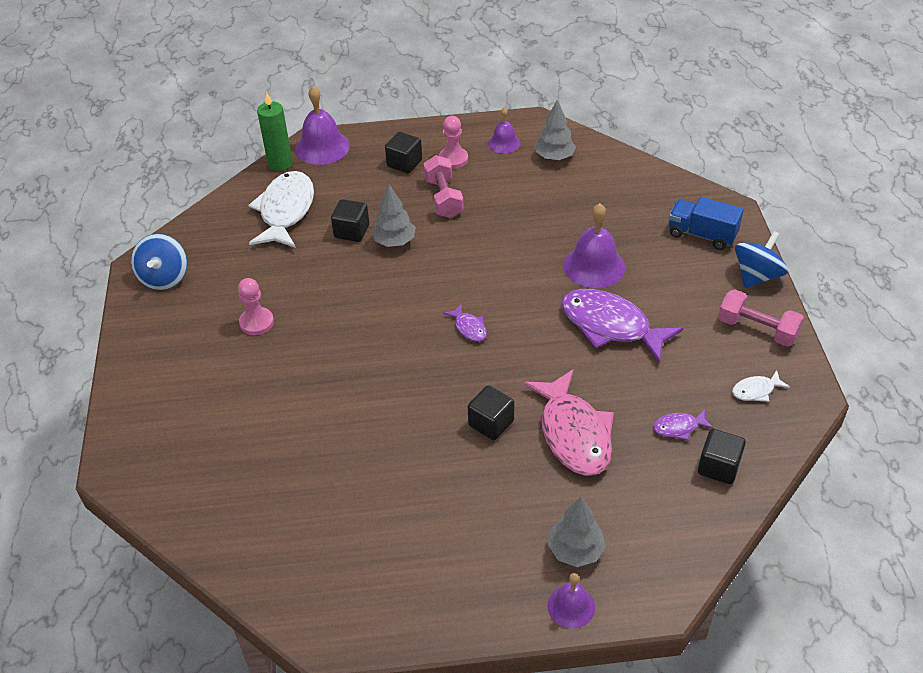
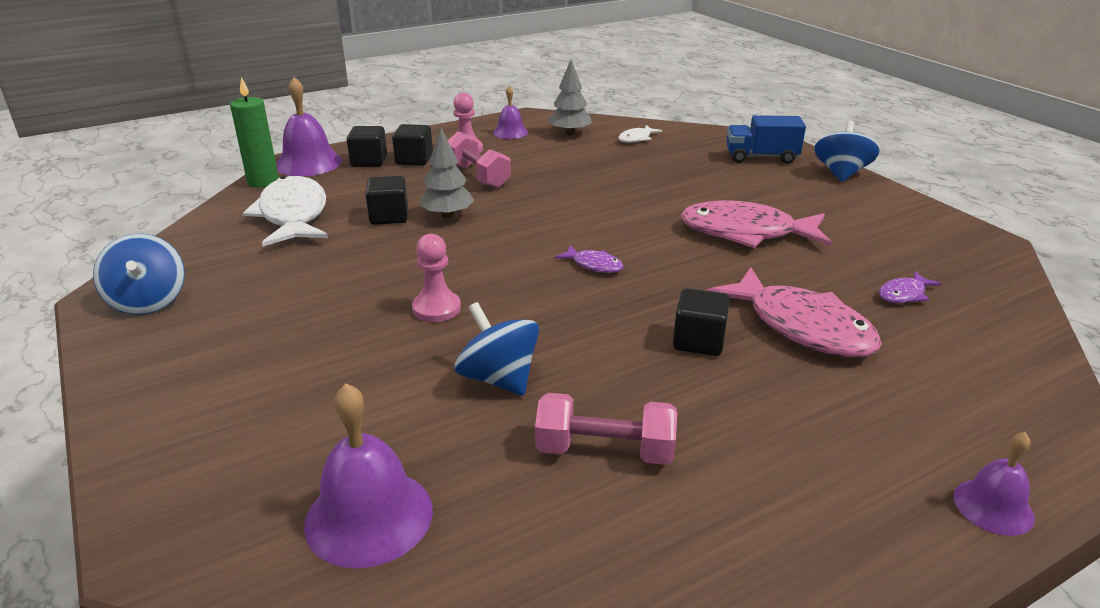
camera: 25 degrees left, 15 degrees down
(256, 322) = (312, 316): pink pawn -> pink pawn (436, 308)
(343, 413) = (498, 378): none -> blue spinning top
(575, 550) = (928, 440): grey tree -> none
(594, 266) = (682, 194): purple bell -> purple bell (369, 516)
(610, 326) = (746, 233): purple fish -> pink fish
(718, 467) = (982, 316): black cube -> black cube (369, 161)
(756, 390) = (940, 249): white fish -> white fish (636, 138)
(757, 329) = (886, 207): pink dumbbell -> pink dumbbell (604, 451)

